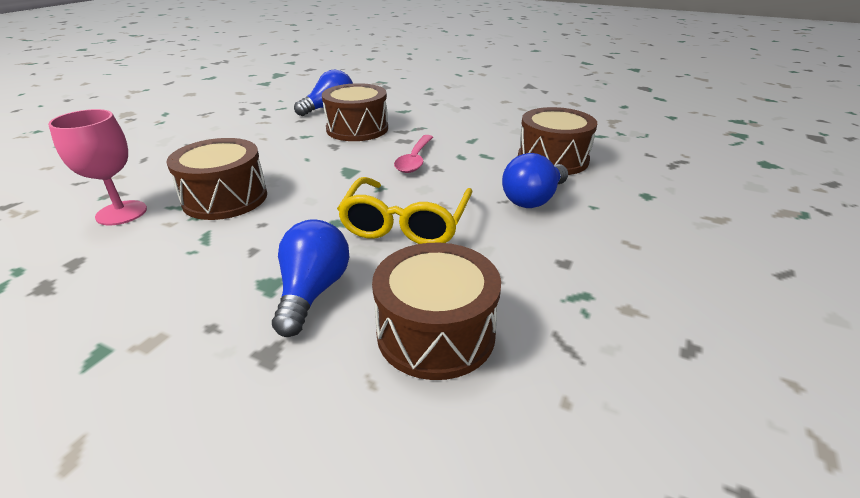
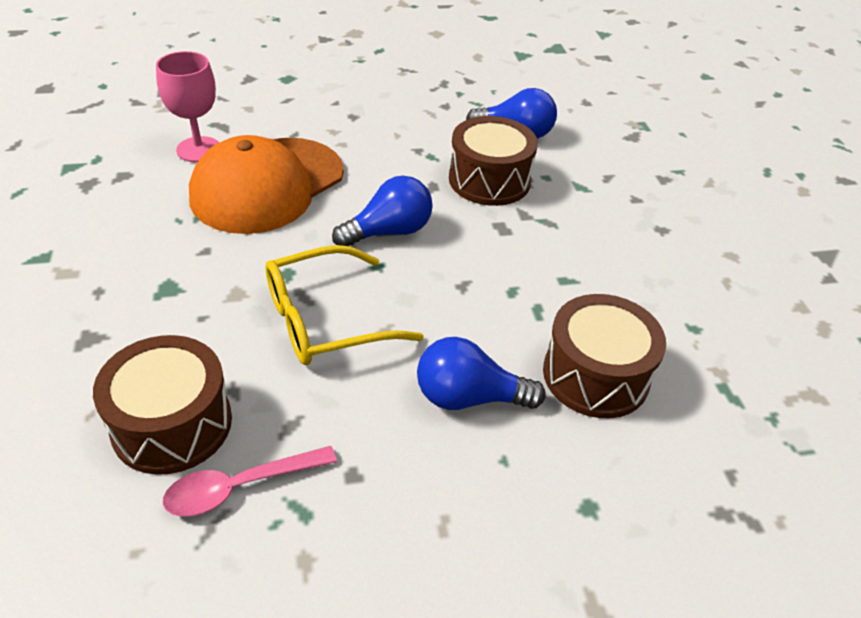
camera: 50 degrees right, 10 degrees up
(225, 198) = (267, 185): brown drum -> orange cap
(313, 292) = (175, 319): blue light bulb -> blue light bulb (389, 232)
(415, 160) = (464, 259): pink spoon -> pink spoon (240, 487)

